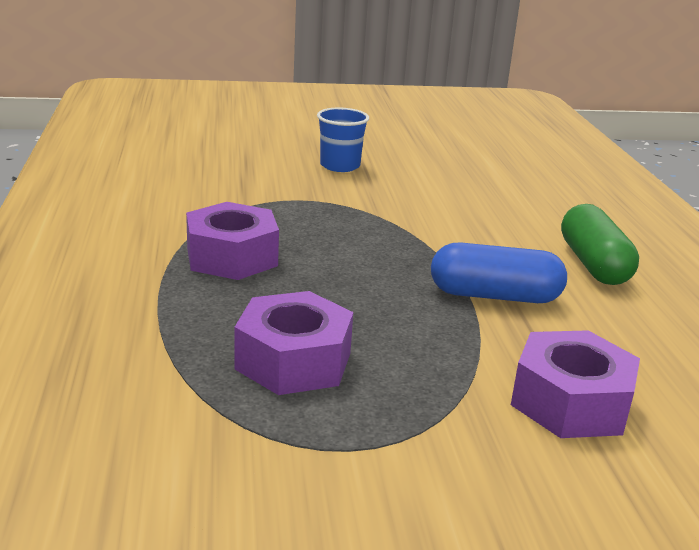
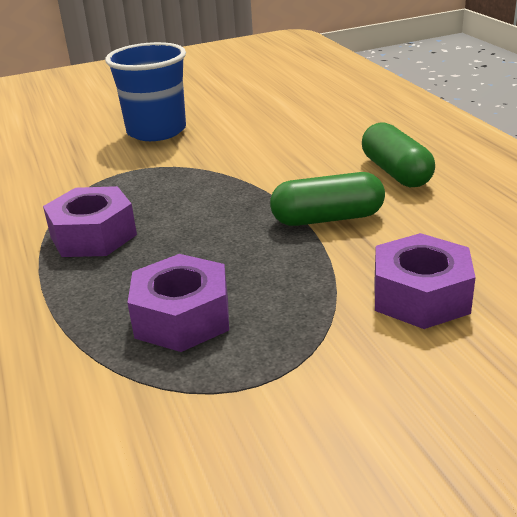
camera: 10 degrees left, 5 degrees up
(340, 166) = (156, 131): blue cup -> blue cup, size x1.68
(494, 296) = (327, 218): blue capsule -> green capsule

